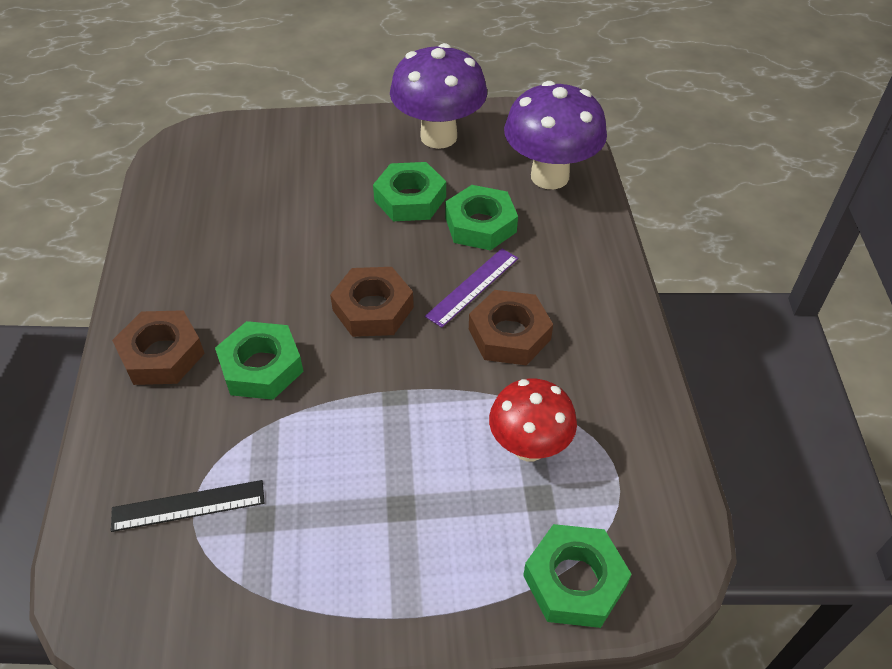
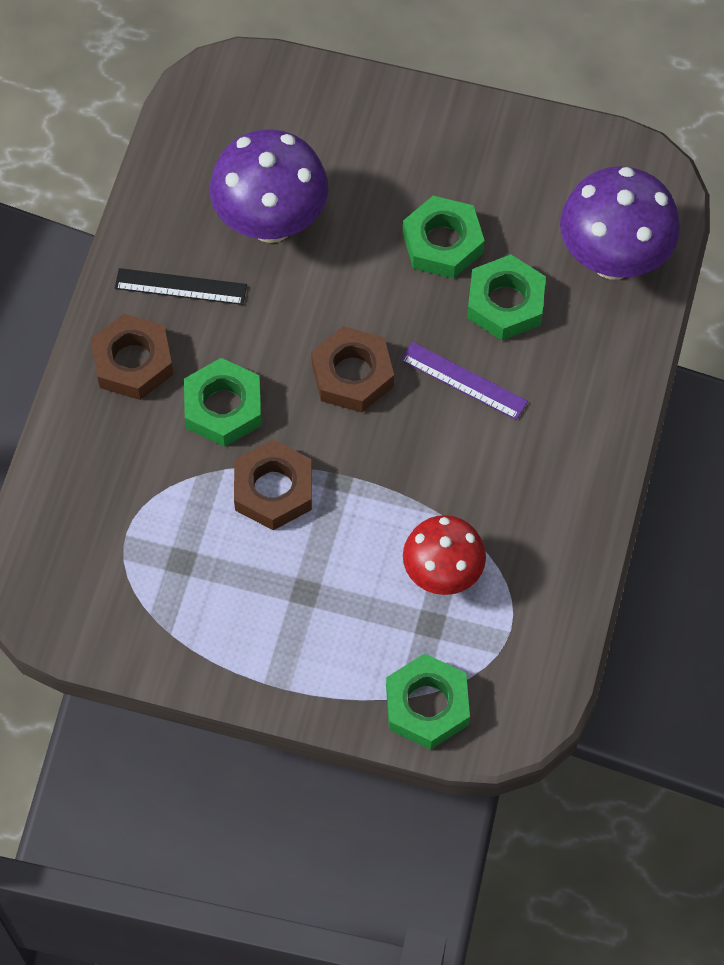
camera: 20 degrees right, 15 degrees up
(188, 505) = (123, 528): black ruler -> black ruler (180, 286)
(438, 137) = (510, 159): purple mushroom -> purple mushroom (271, 223)
(472, 287) = (464, 380): purple ruler -> purple ruler turned 60 degrees clockwise
(509, 334) = (477, 449): brown nut -> brown nut (273, 489)

